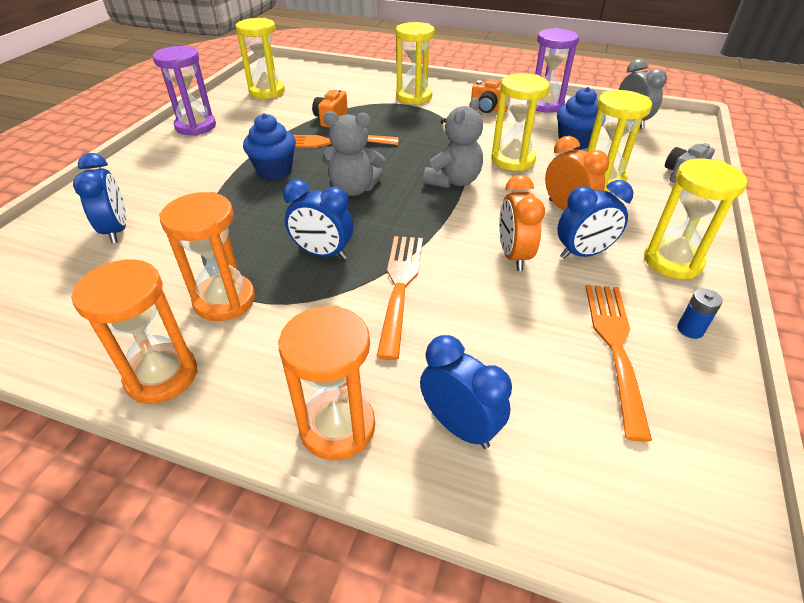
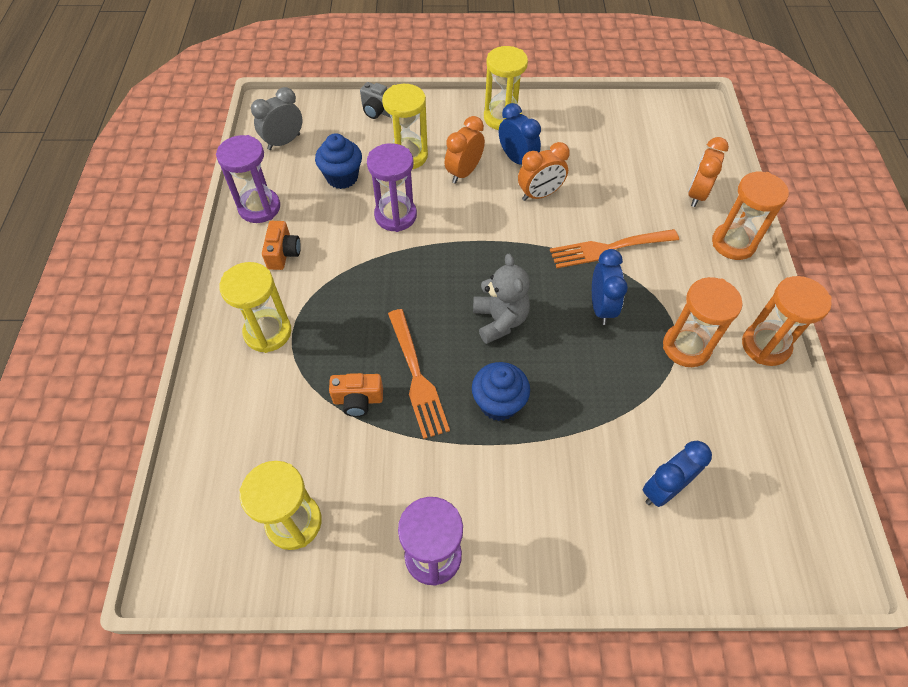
camera: 110 degrees left, 15 degrees up
(453, 181) = (452, 250): grey teddy bear -> none
(459, 426) = (696, 194): blue clock -> orange clock
(512, 160) = (395, 215): yellow hourglass -> purple hourglass
(616, 348) = (600, 140): orange fork -> none
(690, 329) = (565, 112): blue battery -> none

